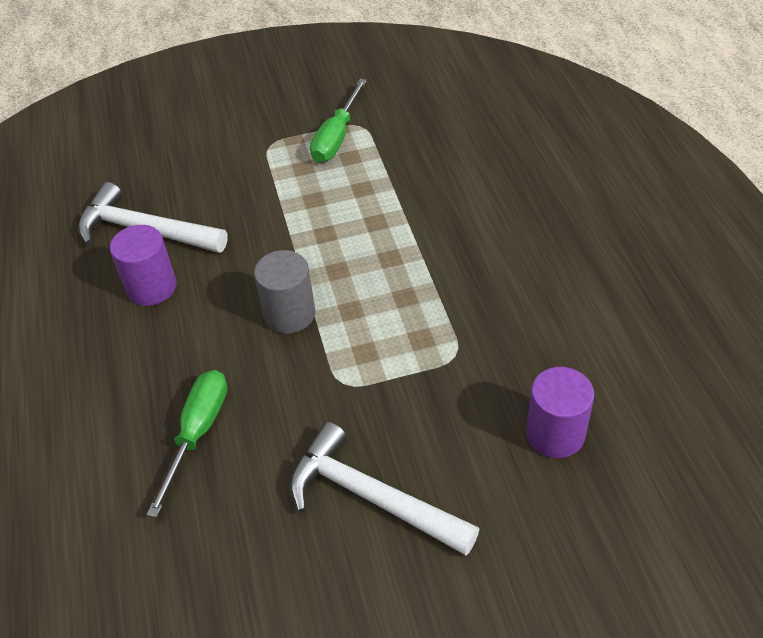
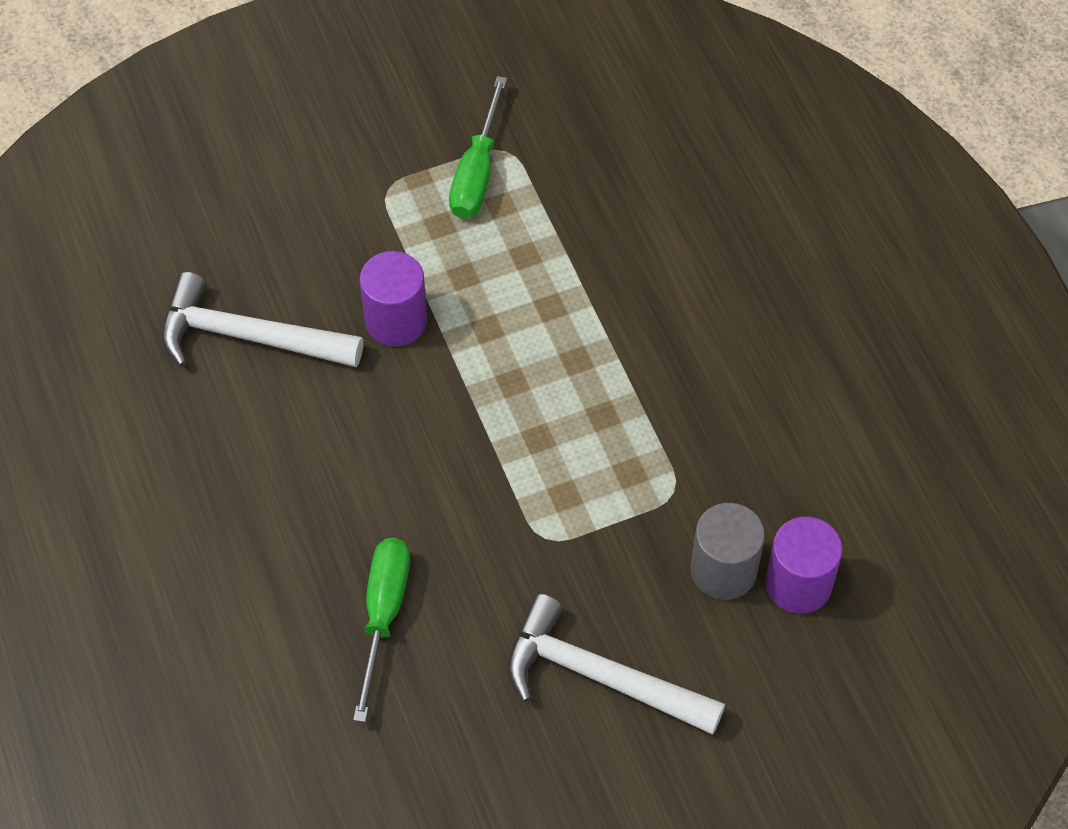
camera: 10 degrees left, 10 degrees up
(151, 287) = (278, 421): purple cylinder -> purple cylinder (396, 320)
(289, 314) = (463, 449): grey cylinder -> grey cylinder (723, 570)

